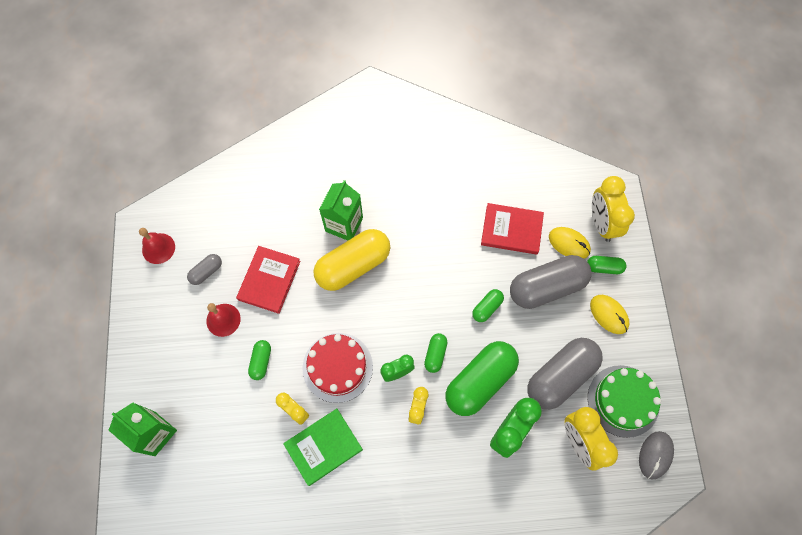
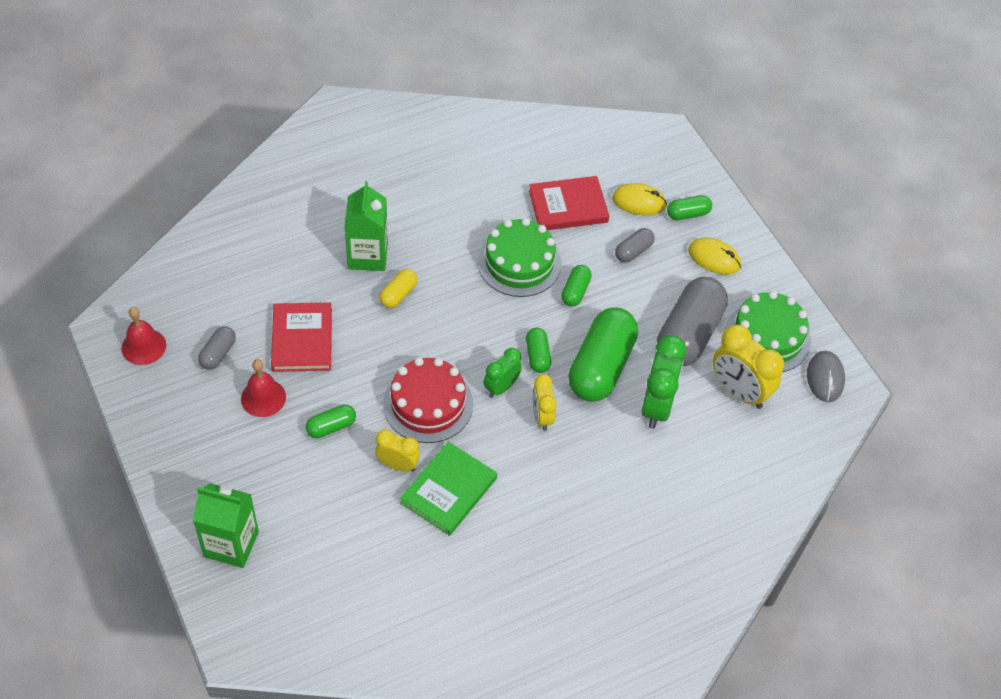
camera: 25 degrees left, 15 degrees down
(261, 361) = (331, 427): green capsule -> green capsule turned 75 degrees clockwise
(353, 265) = (398, 294): yellow capsule -> yellow capsule, size x0.46
(454, 268) = (519, 263): none -> green cake
(546, 287) = (633, 251): grey capsule -> grey capsule, size x0.46
(602, 223) = (666, 171): yellow clock -> none

